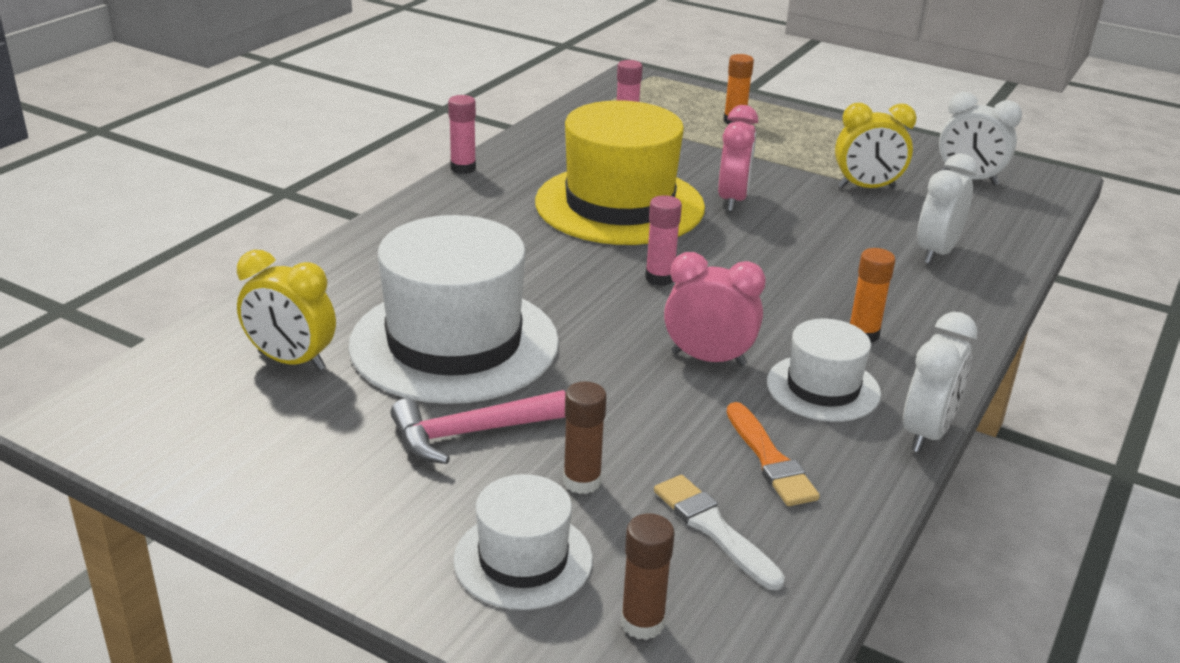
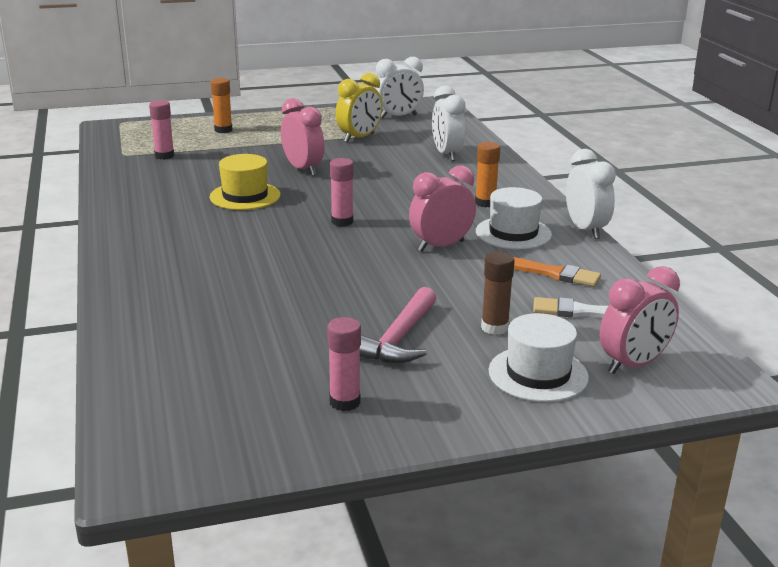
camera: 45 degrees left, 5 degrees down
(291, 361) = (217, 364): yellow clock -> none
(454, 343) = (297, 304): white hat -> none
(463, 168) = (100, 216): pink glue stick -> pink glue stick (345, 402)
(619, 205) = (245, 196): yellow hat -> yellow hat, size x0.52
(642, 623) = (633, 364): brown glue stick -> pink clock

